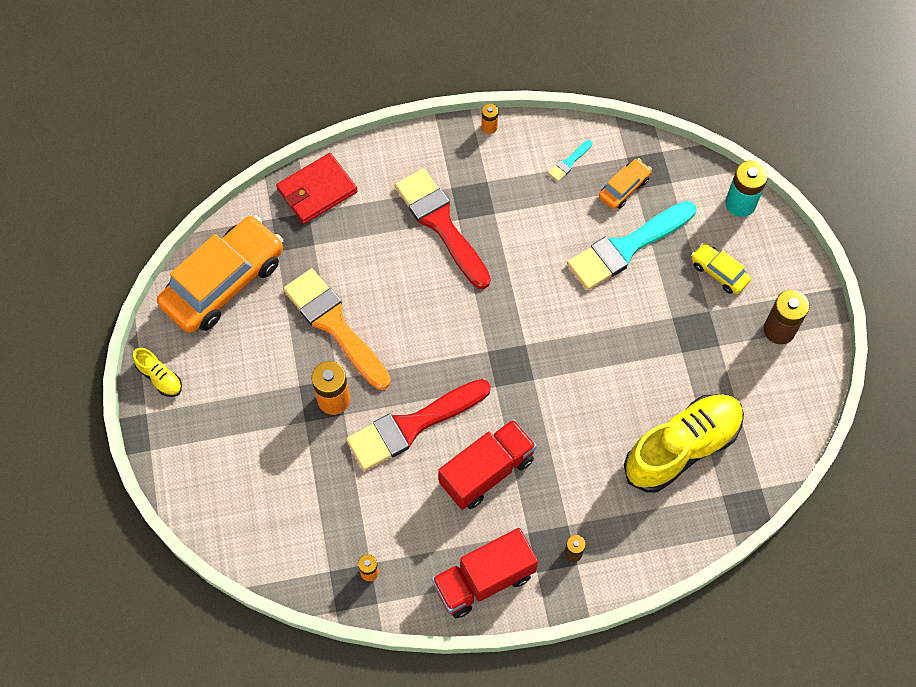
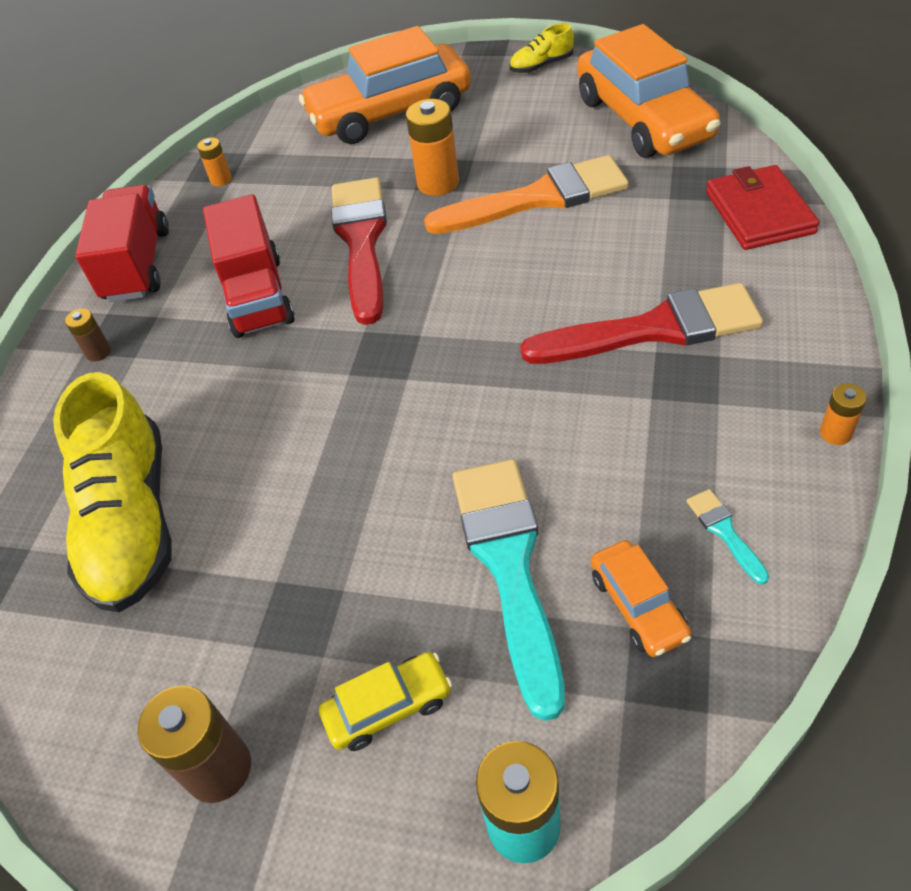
camera: 120 degrees right, 15 degrees down
(249, 474) = (390, 112): none -> orange car

